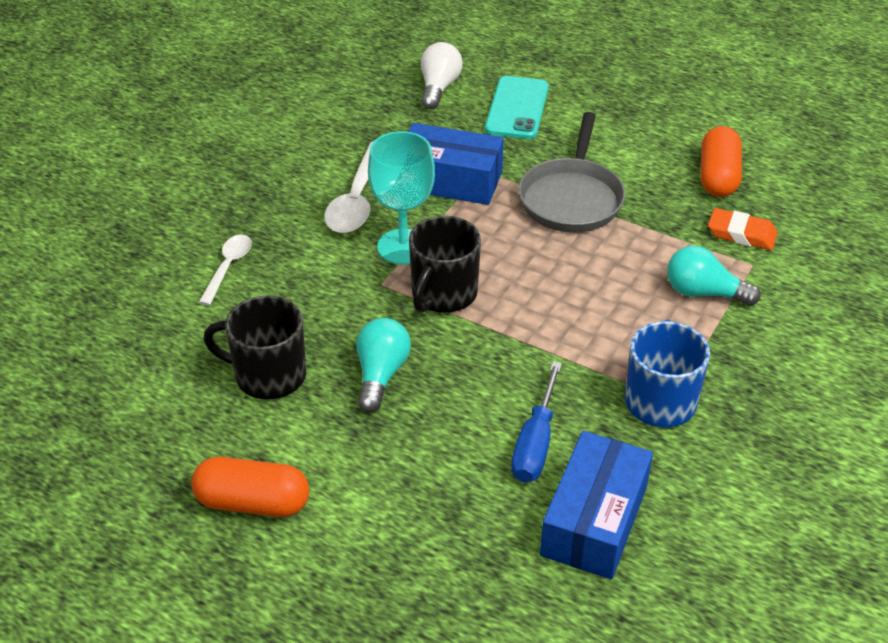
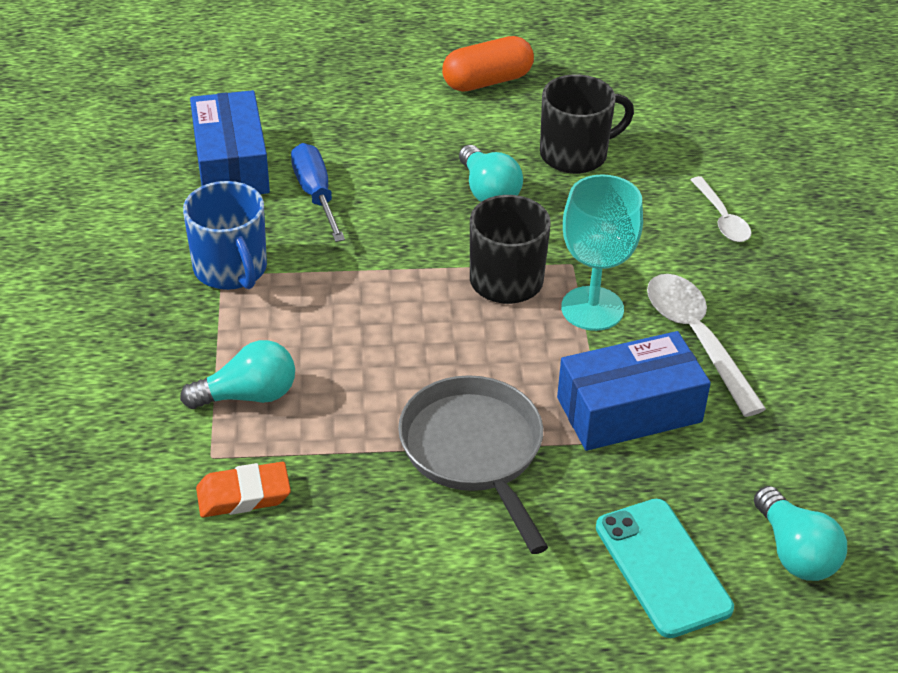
camera: 145 degrees right, 0 degrees up
(439, 87) = (795, 552): white light bulb -> turquoise light bulb
(718, 177) = (318, 576): orange capsule -> none

